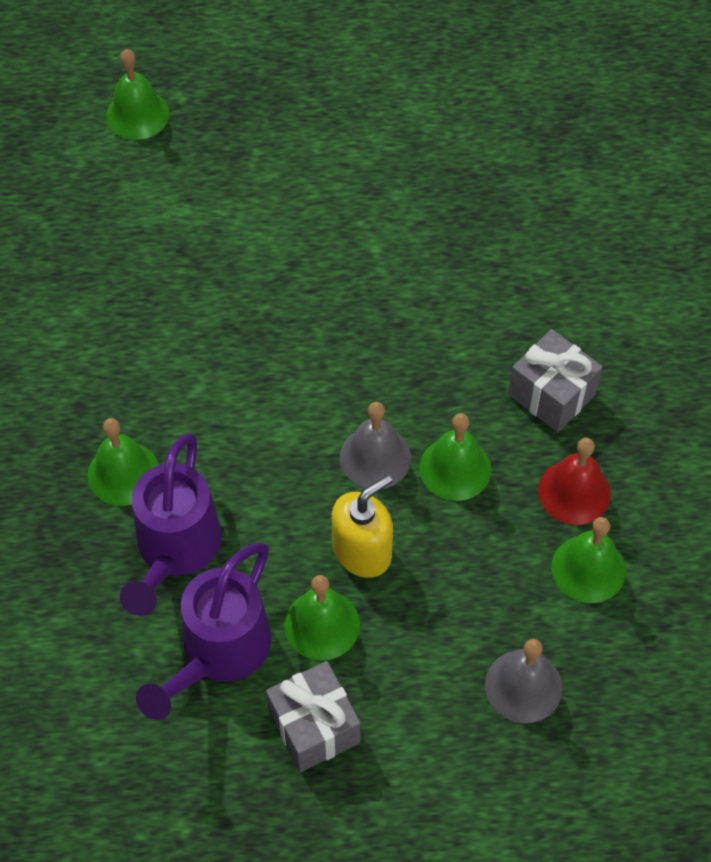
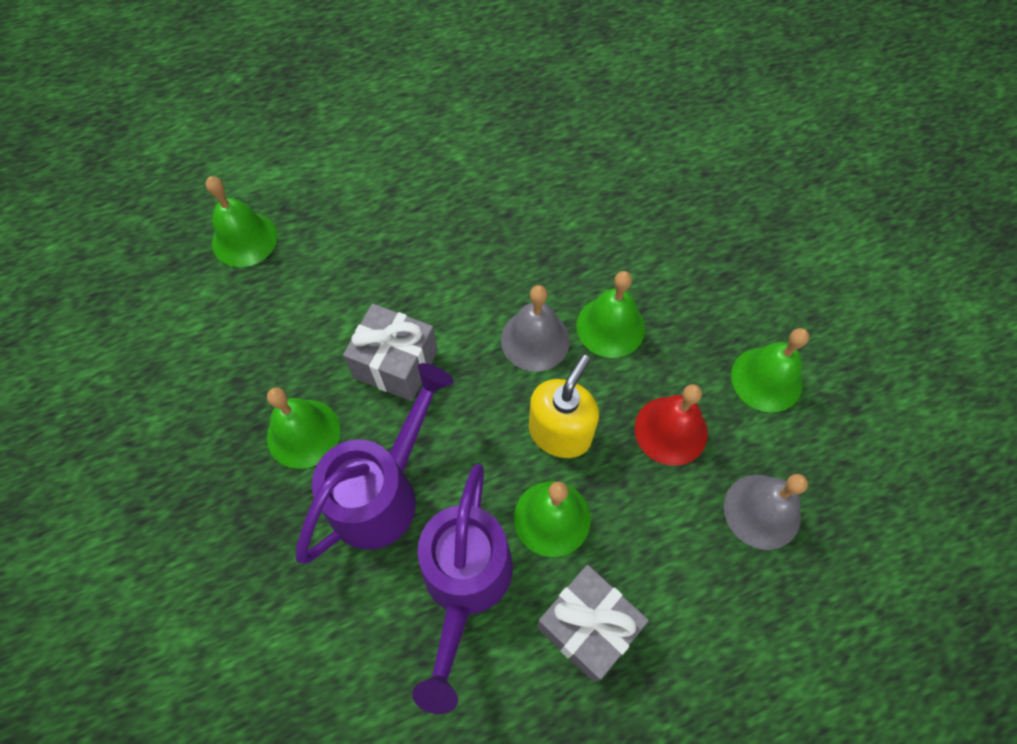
camera: 20 degrees left, 5 degrees up
(137, 114) = (201, 102): green bell -> green bell (244, 239)
(175, 550) = (382, 493): purple watering can -> purple watering can turned 135 degrees counterclockwise
(552, 394) = (664, 235): grey gift -> grey gift (396, 364)
(574, 492) = (722, 314): red bell -> red bell (671, 430)

